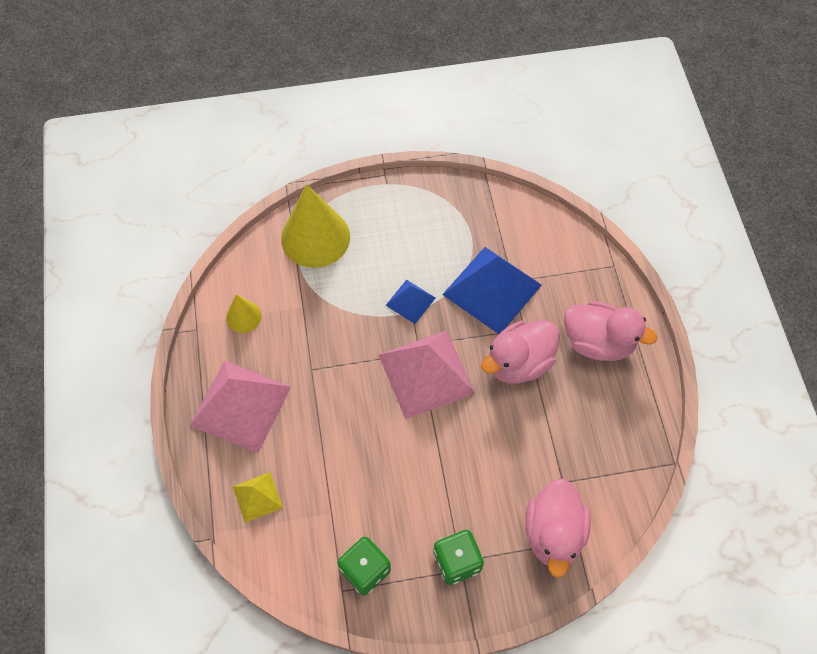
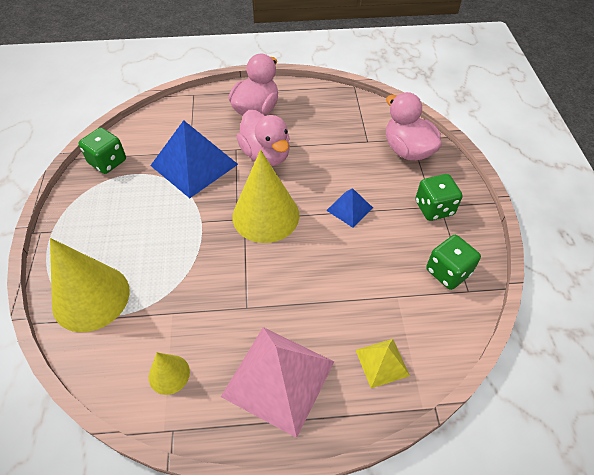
camera: 85 degrees left, 10 degrees down
(410, 301) = (190, 221): blue pyramid -> blue pyramid (349, 209)
(426, 373) = (265, 215): pink pyramid -> yellow cone
(484, 205) = (107, 162): none -> green dice
(553, 533) = (407, 150): pink duck -> pink duck turned 135 degrees counterclockwise

